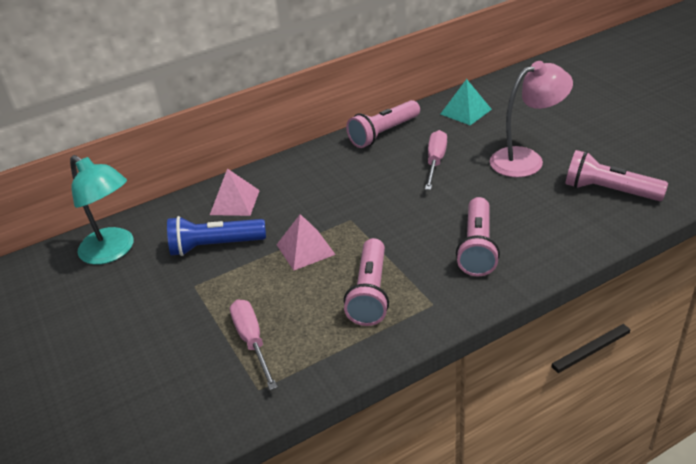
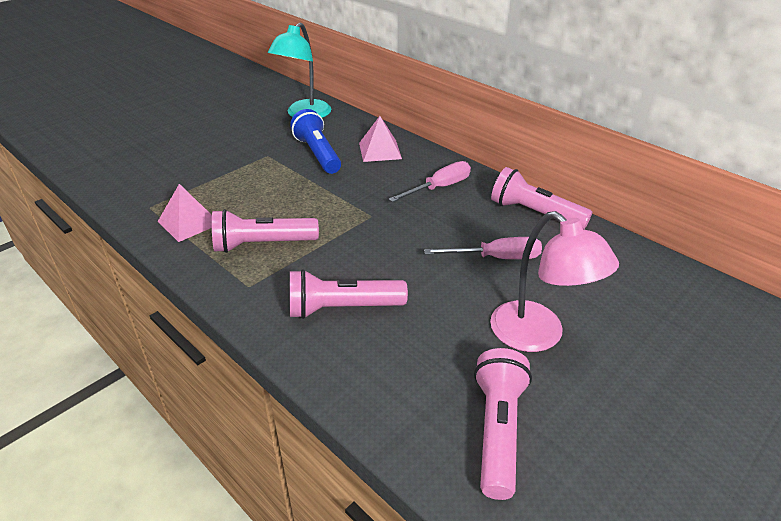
camera: 70 degrees right, 0 degrees up
(252, 341) = (202, 194): pink screwdriver -> pink screwdriver (439, 187)
(305, 249) = (321, 198): pink pyramid -> pink pyramid (189, 222)
(466, 111) = (623, 270): turquoise pyramid -> none

